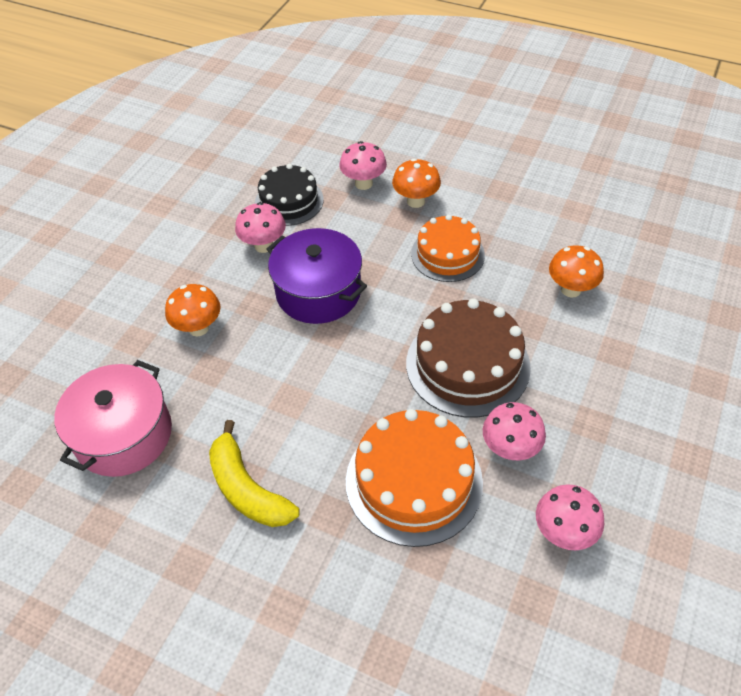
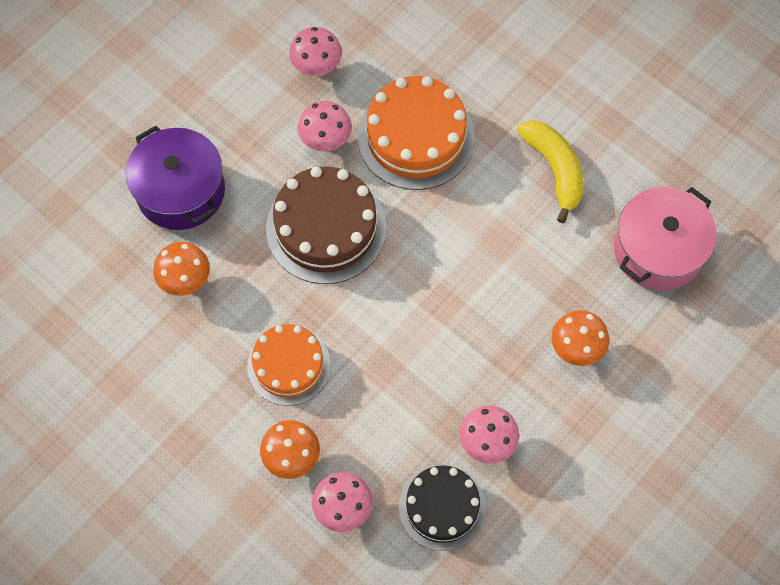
camera: 165 degrees left, 15 degrees up
(318, 292) = (442, 357): purple pot -> purple pot (181, 191)

